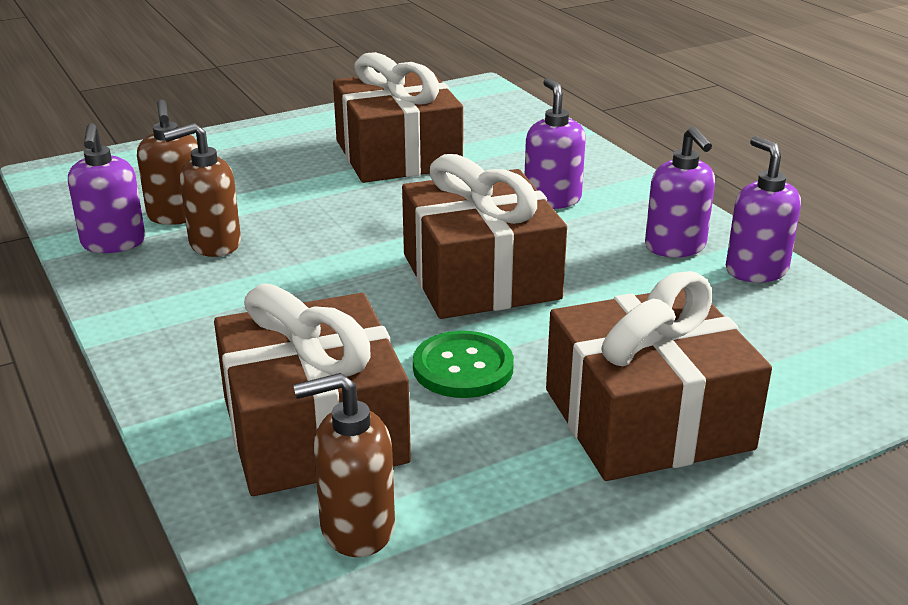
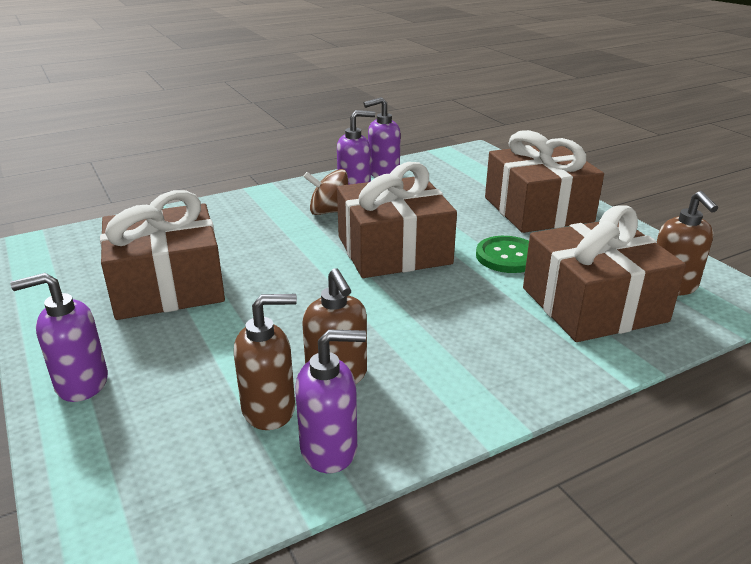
camera: 90 degrees left, 0 degrees up
(552, 199) = (279, 223): purple soap dispenser -> purple soap dispenser (81, 383)
(594, 230) = (329, 212): none -> brown spinning top

